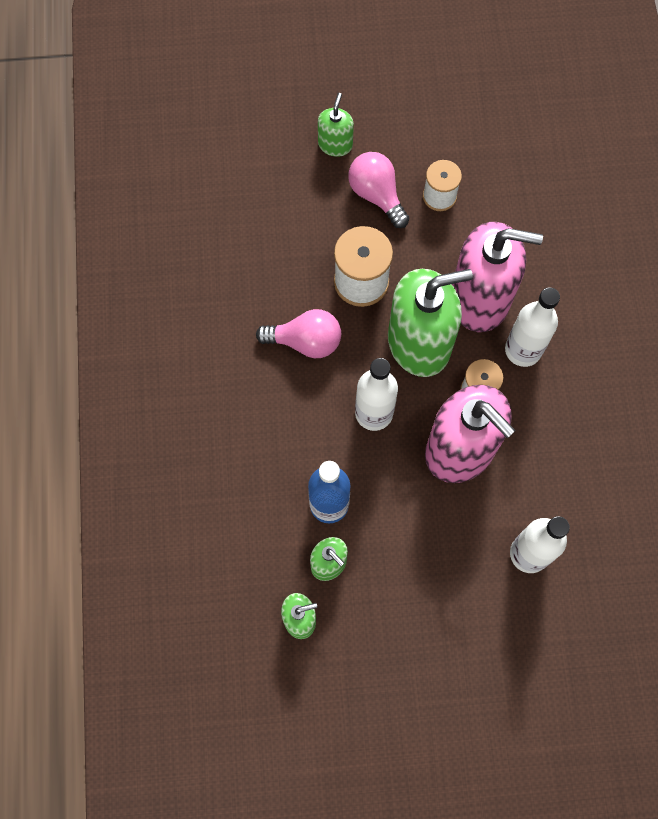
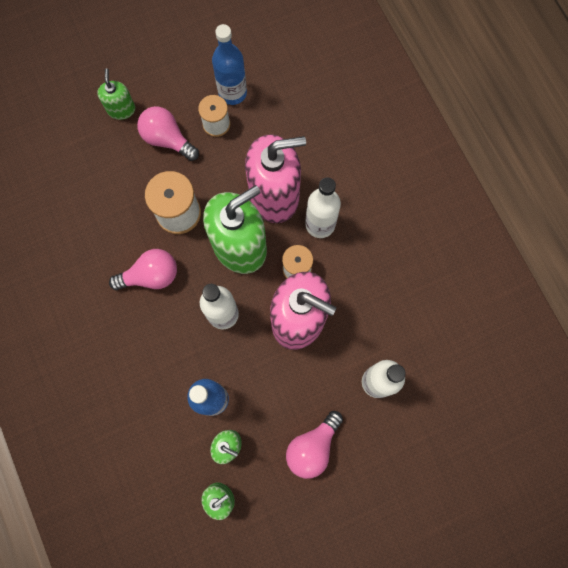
camera: 20 degrees left, 5 degrees up
(426, 600) = (312, 447): none -> pink light bulb
(470, 167) = (232, 93): none -> blue bottle

